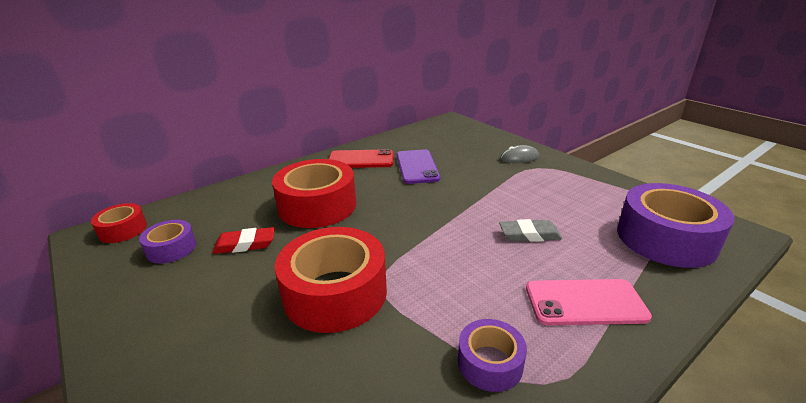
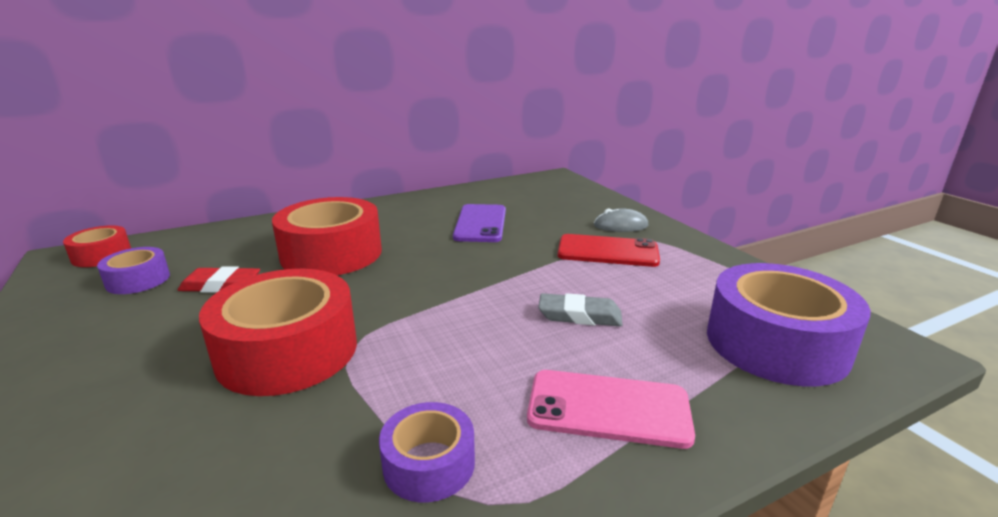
camera: 10 degrees right, 5 degrees down
(361, 160) = (416, 210): red phone -> red phone (607, 251)

